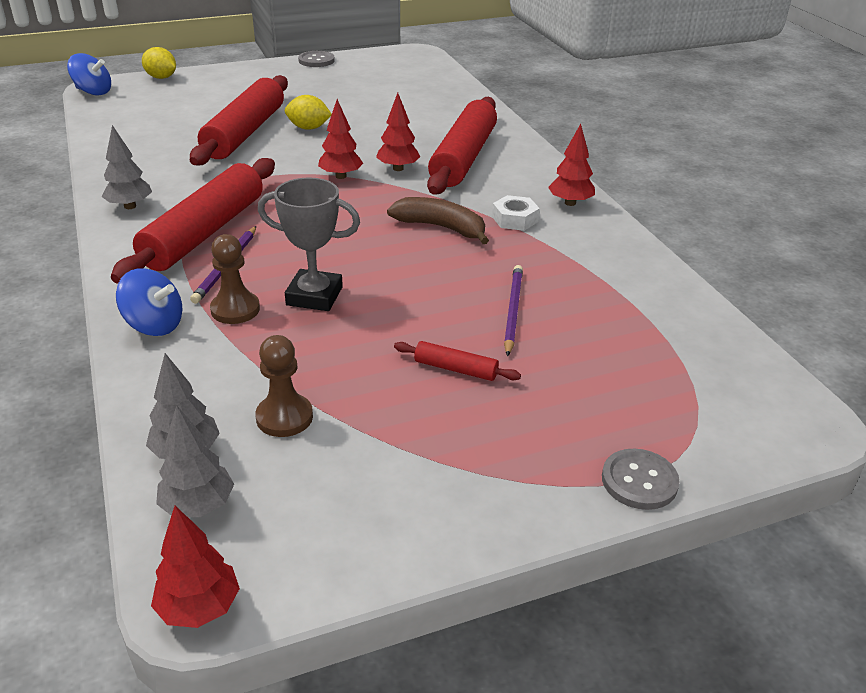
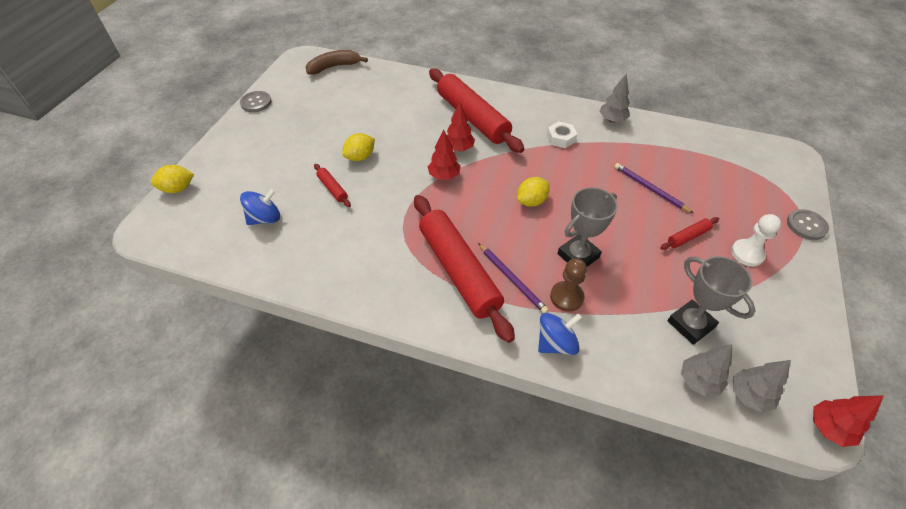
camera: 50 degrees left, 15 degrees up
(93, 92) = (153, 238): blue spinning top -> blue spinning top (265, 218)
(130, 206) = (384, 293): grey tree -> grey tree (612, 120)
(245, 133) = (332, 188): red rolling pin -> red rolling pin, size x0.42
(284, 417) = (690, 324): brown pawn -> grey trophy
(370, 237) = (531, 201): none -> yellow lemon
(441, 227) = (545, 169): brown banana -> brown banana (334, 67)
(489, 433) = (747, 253): none -> white pawn
(570, 203) = (561, 111): red tree -> none

